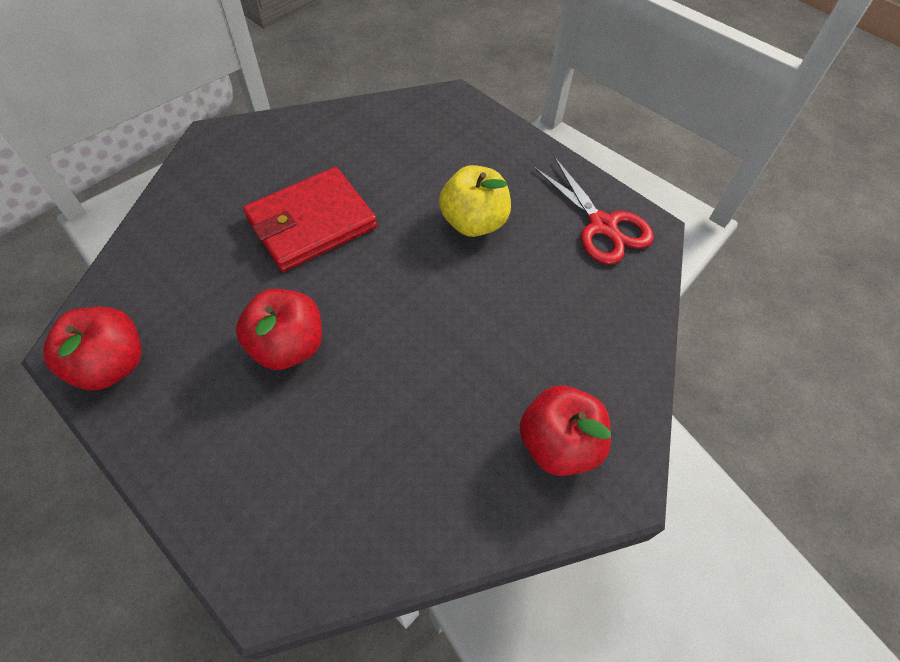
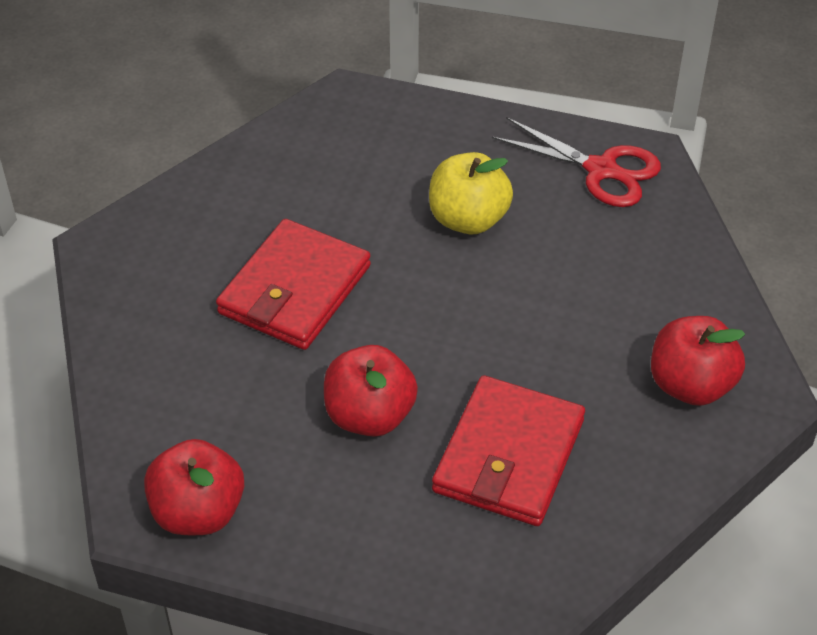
camera: 25 degrees left, 10 degrees down
(366, 434) = (508, 456): none -> red wallet

